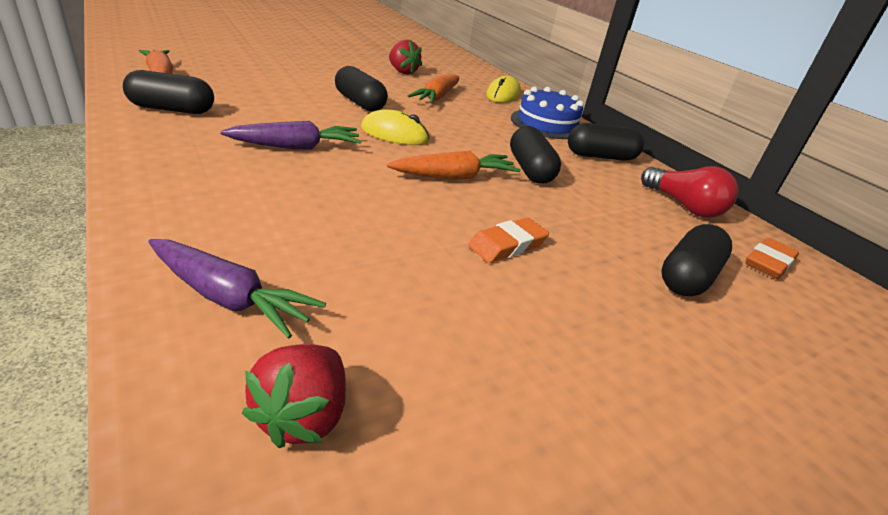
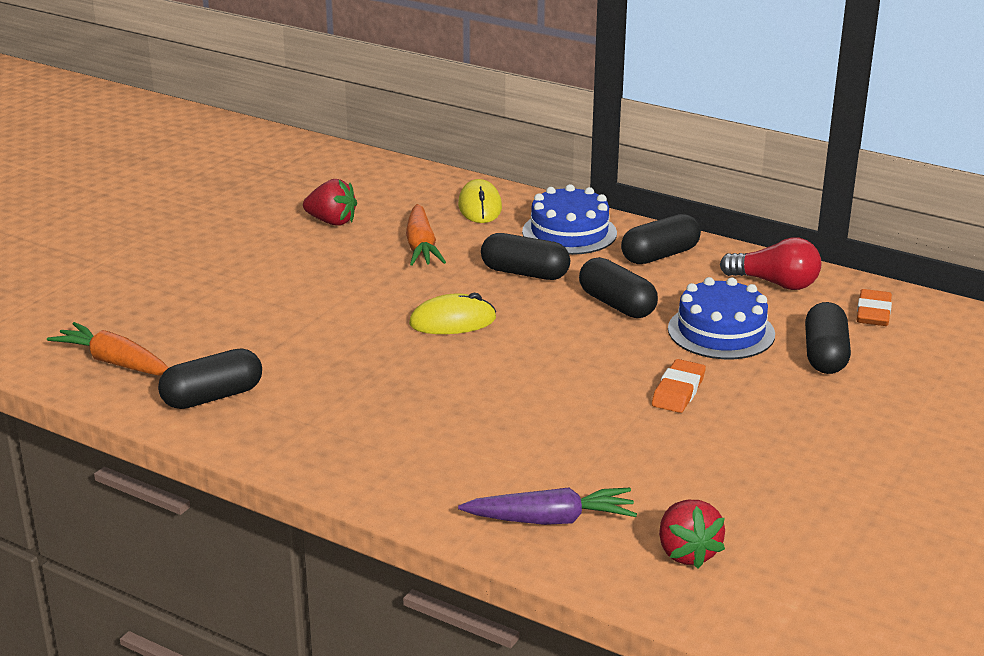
camera: 25 degrees left, 5 degrees down
(297, 147) = (394, 381): purple carrot -> none
(359, 103) = (362, 296): black capsule -> black capsule (524, 273)
(455, 177) = (566, 345): orange carrot -> none
(599, 219) = (721, 331): none -> blue cake

